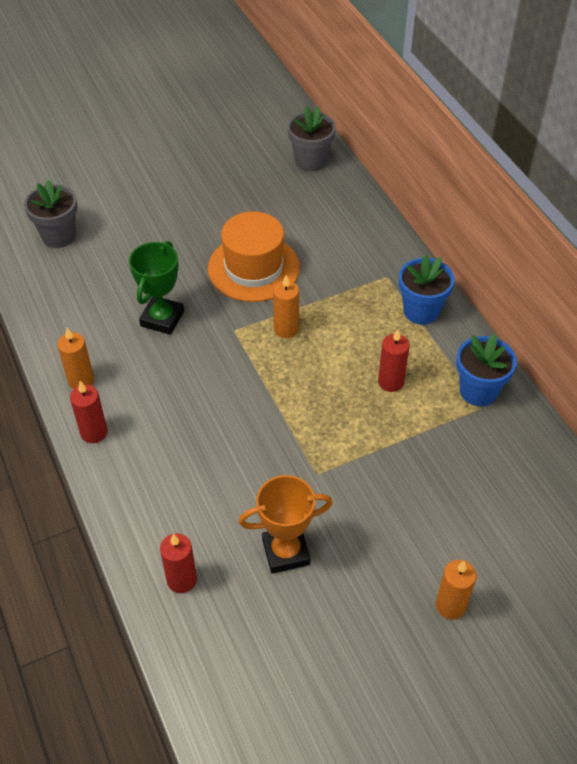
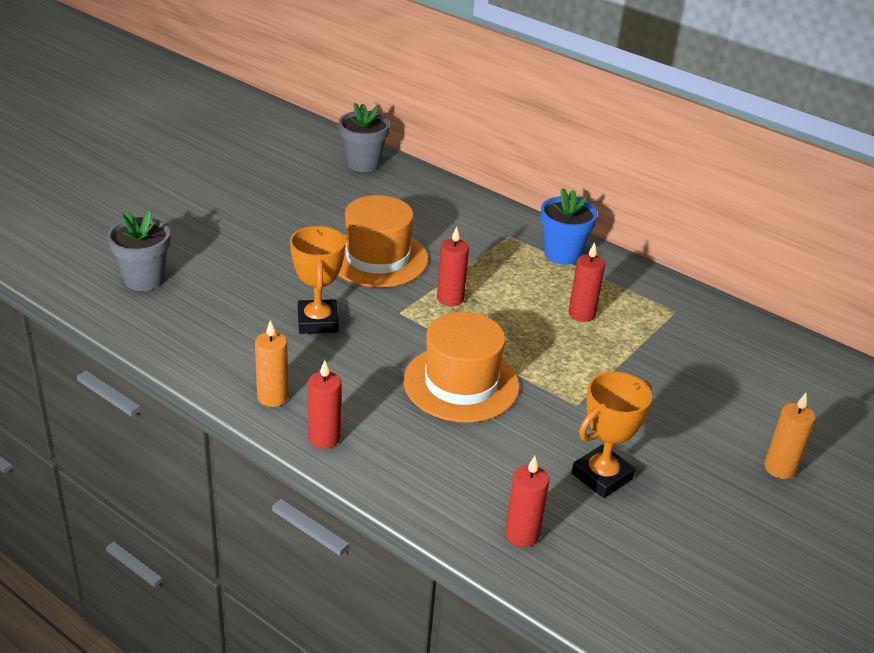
camera: 30 degrees left, 15 degrees down
(162, 318) = (317, 321): green trophy -> orange trophy
(234, 418) = (461, 383): none -> orange hat
(286, 329) = (450, 298): orange candle -> red candle
(478, 391) = (662, 300): blue flower pot -> none

